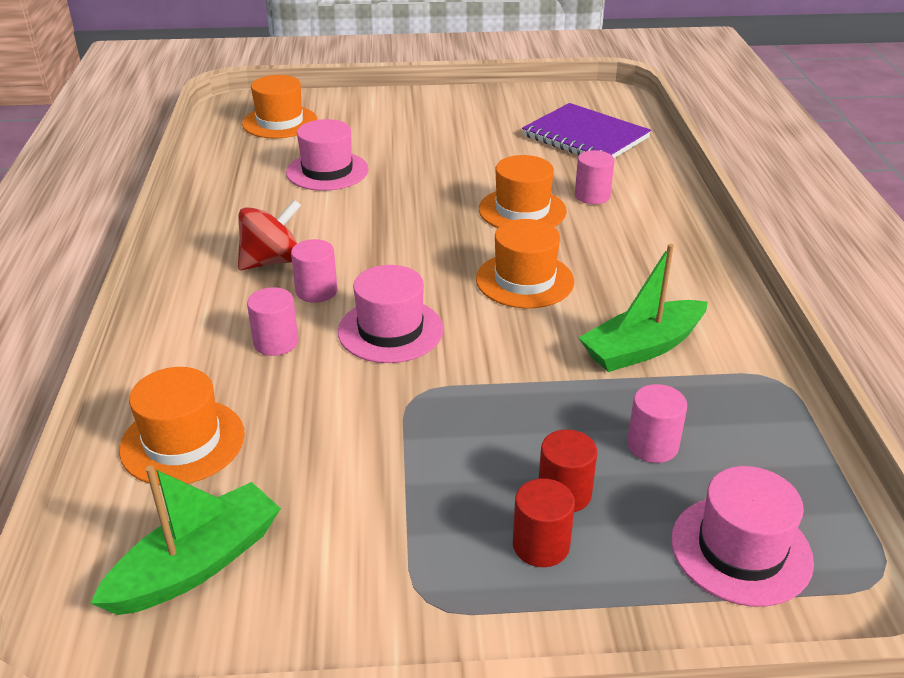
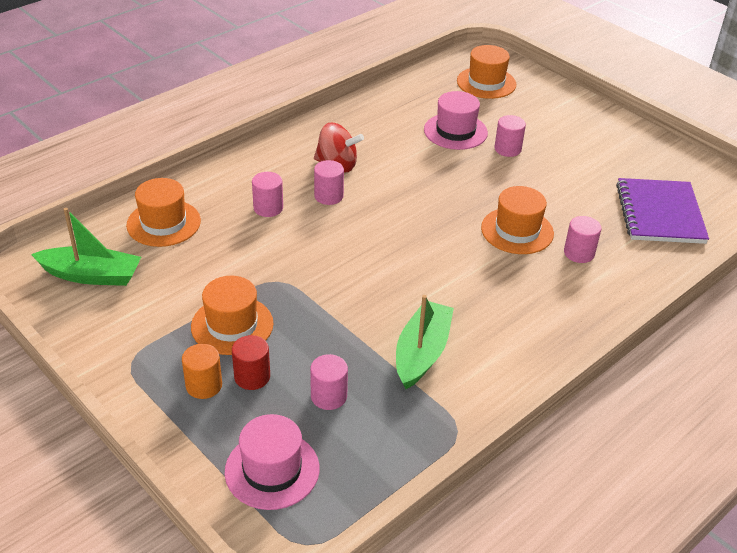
camera: 50 degrees right, 5 degrees up
(390, 330) = (324, 242): pink hat -> none
(397, 159) = (507, 149): none -> pink cylinder
(524, 280) = (436, 269): orange hat -> orange hat (232, 325)
(541, 545) = (204, 385): red cylinder -> orange cylinder
(642, 348) = (422, 352): green boat -> green boat turned 90 degrees clockwise

